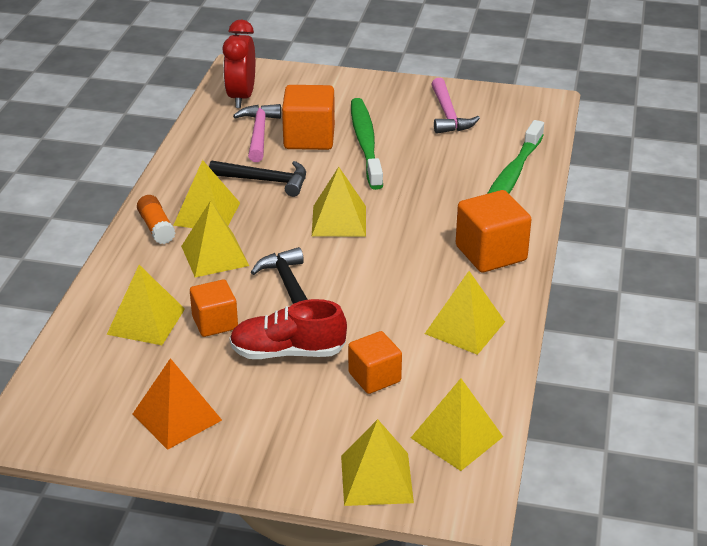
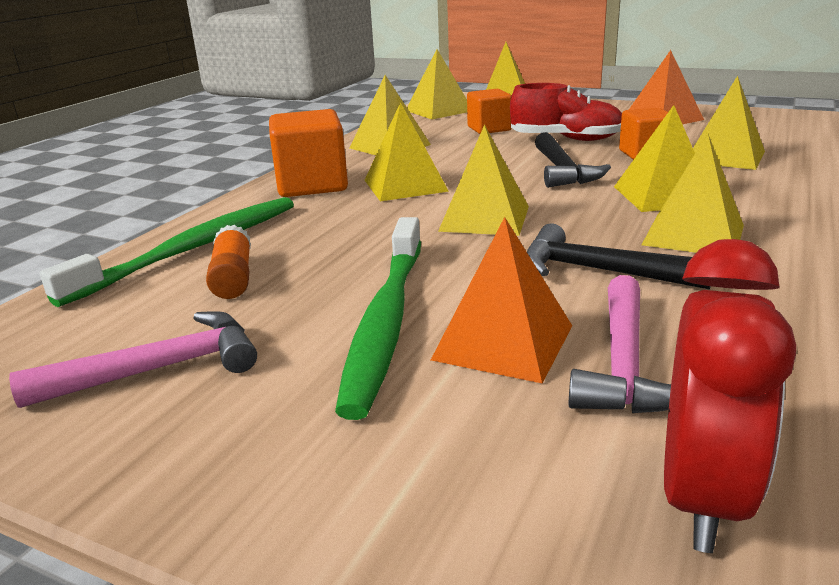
camera: 165 degrees left, 10 degrees down
(156, 228) = (769, 223): orange glue stick -> orange glue stick (233, 277)
(309, 138) = (503, 342): orange cube -> orange pyramid
(413, 257) = (405, 185): none -> yellow pyramid
(448, 115) = (159, 369): pink hammer -> pink hammer turned 60 degrees clockwise

